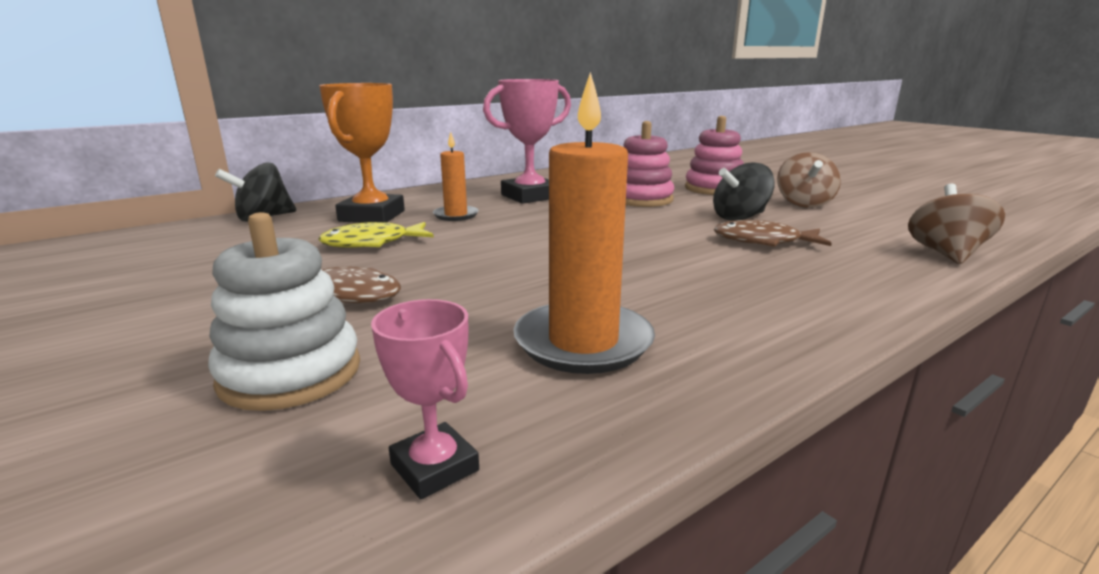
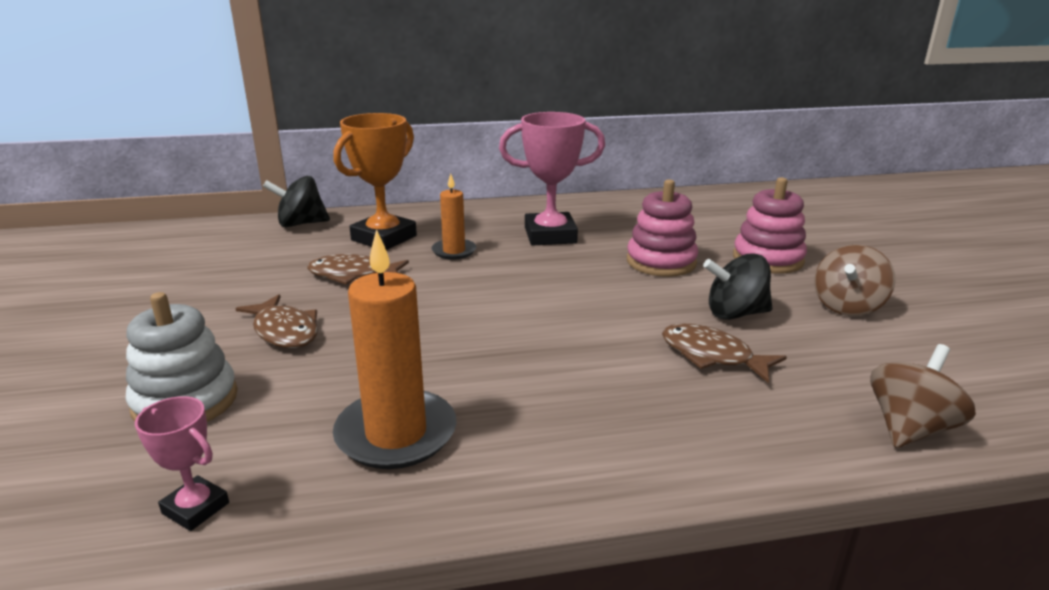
camera: 25 degrees right, 5 degrees up
(372, 243) = (352, 275): yellow fish -> brown fish
(434, 467) = (196, 508): pink trophy -> pink trophy turned 45 degrees counterclockwise

